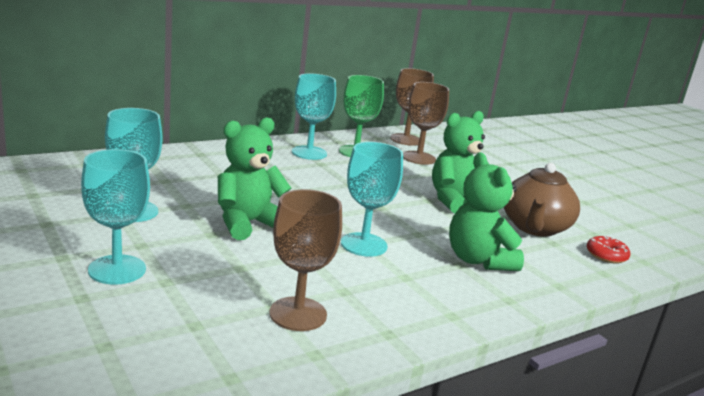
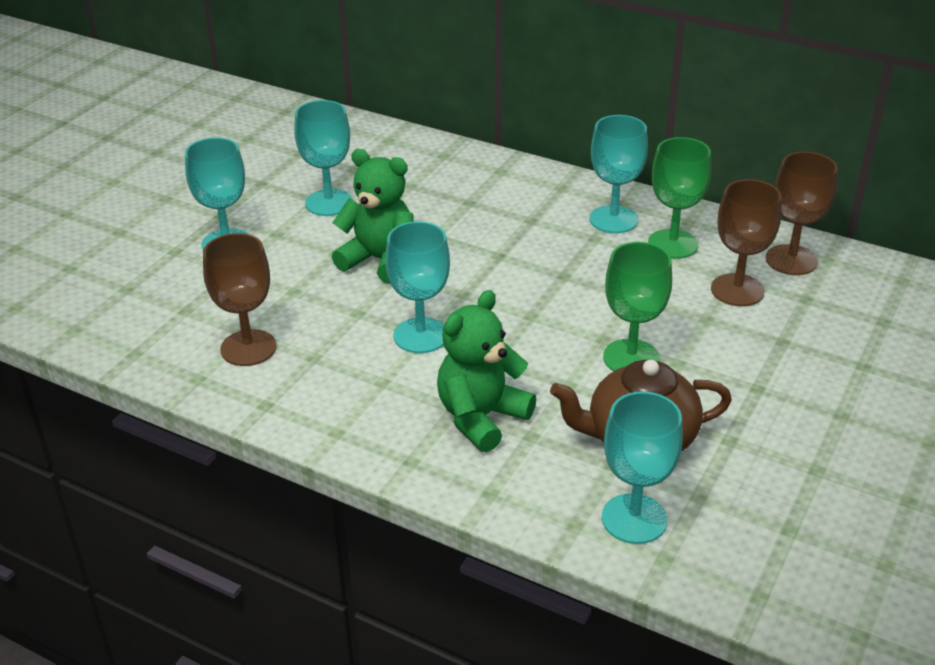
camera: 65 degrees right, 15 degrees up
(455, 201) = (631, 358): green teddy bear -> green goblet
(606, 255) = (634, 519): red donut -> turquoise goblet

